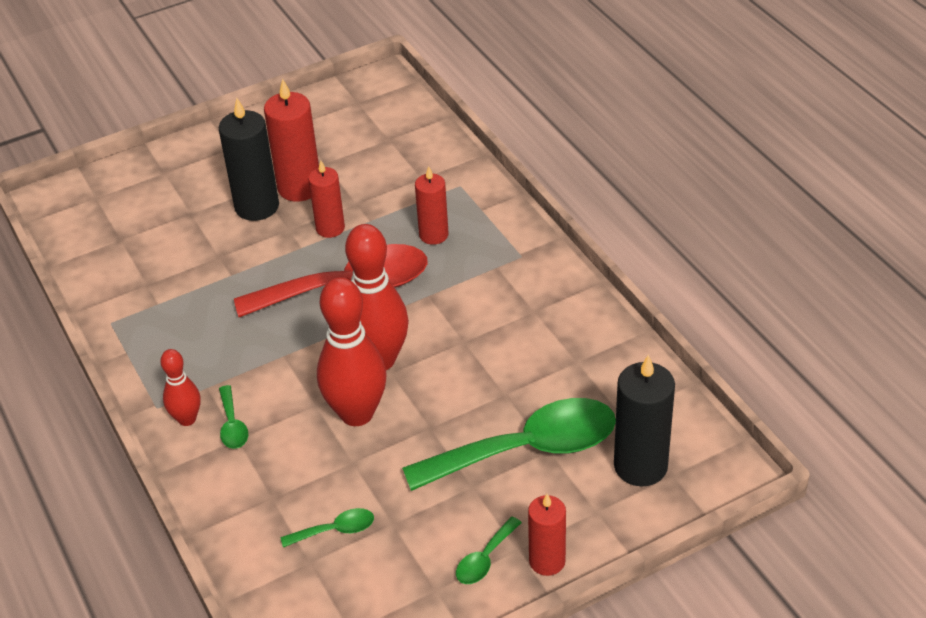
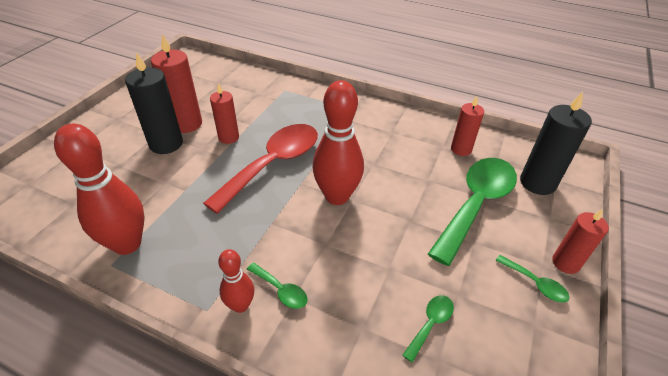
camera: 40 degrees left, 0 degrees up
(357, 413) = (358, 235): red bowling pin -> red bowling pin (127, 244)
(433, 235) = (296, 117): red candle -> red candle (461, 149)
(485, 559) = (535, 283): green spoon -> green spoon turned 45 degrees counterclockwise

